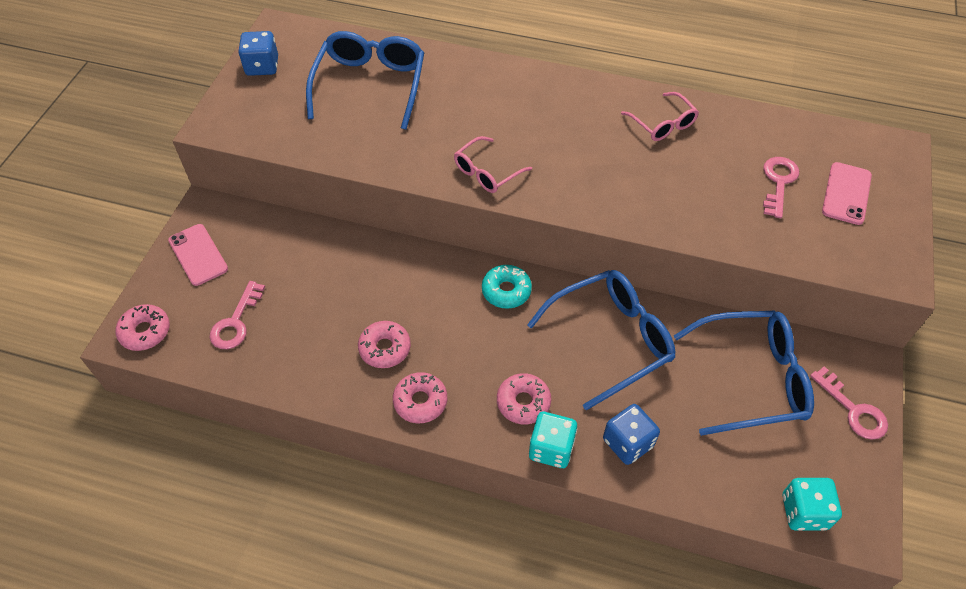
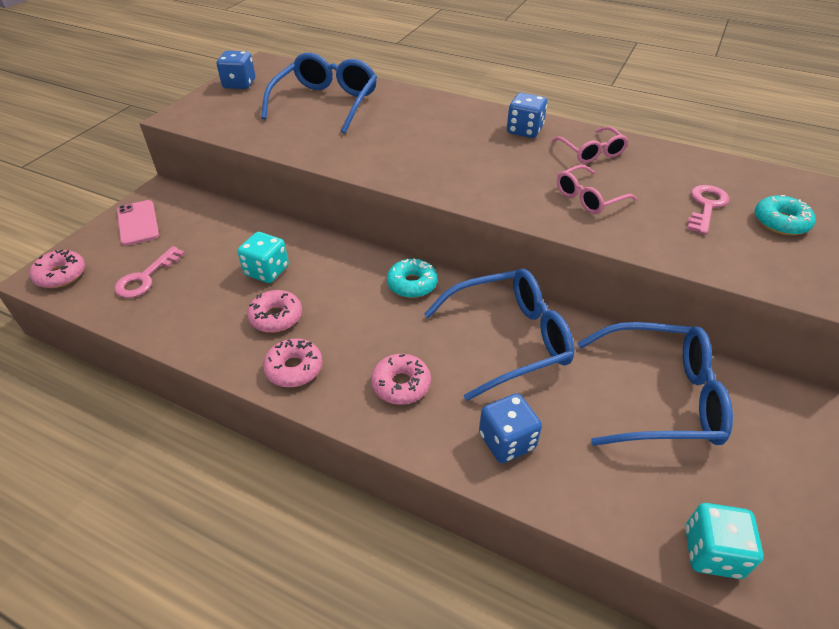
camera: 10 degrees right, 10 degrees down
(487, 172) = (410, 170): pink glasses -> pink glasses (589, 198)
(551, 448) = (419, 434): turquoise dice -> turquoise dice (267, 271)
(591, 101) = (524, 130): none -> blue dice
(846, 193) = (780, 222): pink phone -> turquoise donut
(853, 410) = (780, 446): pink key -> none

